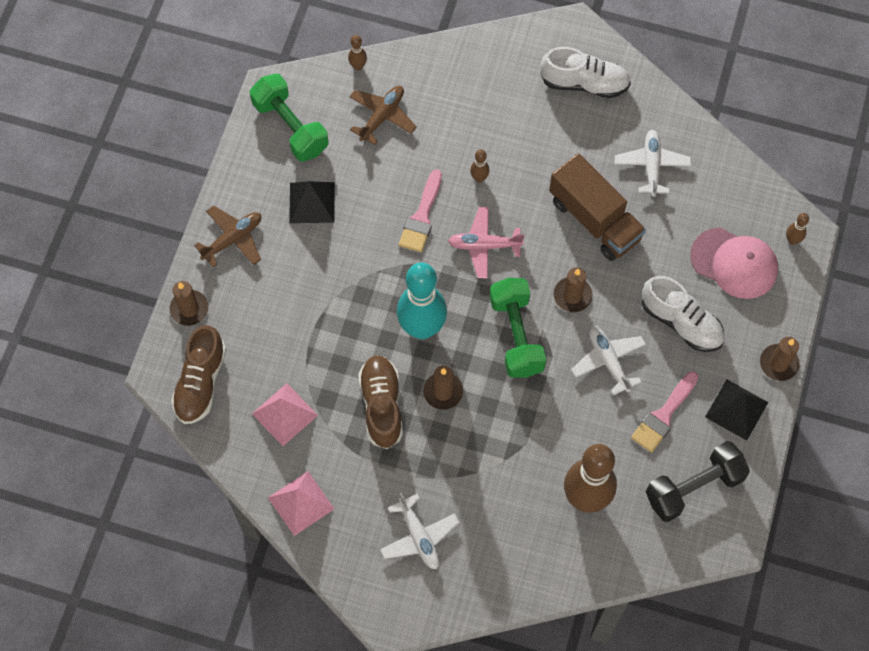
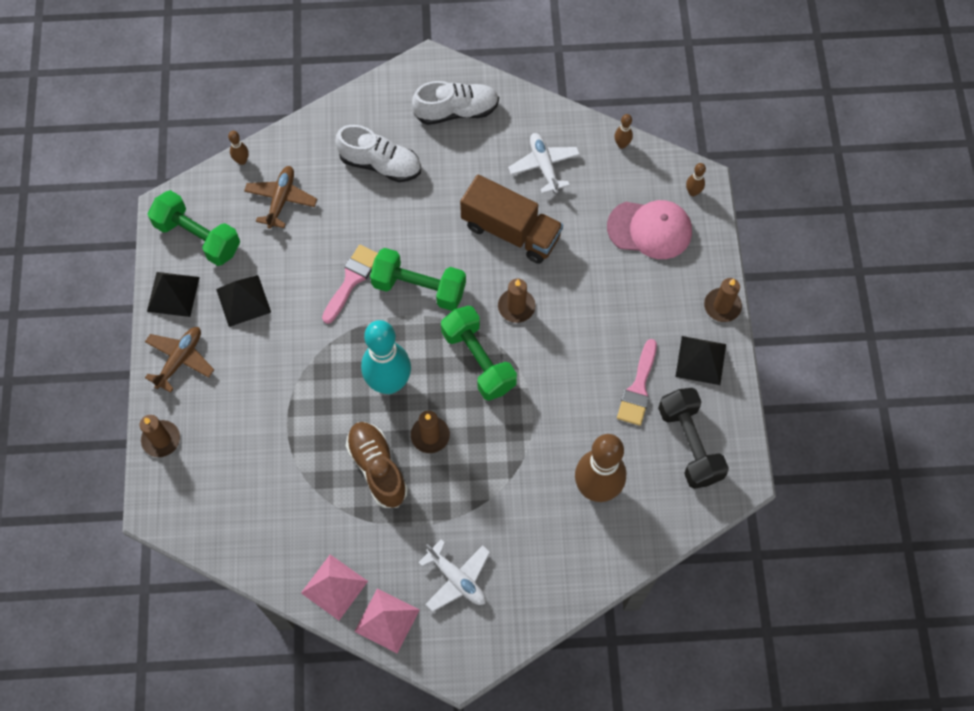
camera: 20 degrees left, 0 degrees up
(201, 382) = (197, 506): brown shoe -> none
(248, 174) = (173, 294): none -> black pyramid
(285, 414) = (289, 508): pink pyramid -> pink pyramid (387, 620)
(421, 217) = (351, 280): pink brush -> pink brush turned 150 degrees counterclockwise
(479, 178) = (392, 227): brown bowling pin -> brown bowling pin (622, 144)
(484, 245) = (419, 287): pink plane -> green dumbbell
(608, 361) = (570, 355): white plane -> none
(681, 322) = (622, 298): white shoe -> white shoe (380, 164)
(694, 487) = (689, 444): black dumbbell -> black dumbbell turned 60 degrees counterclockwise

